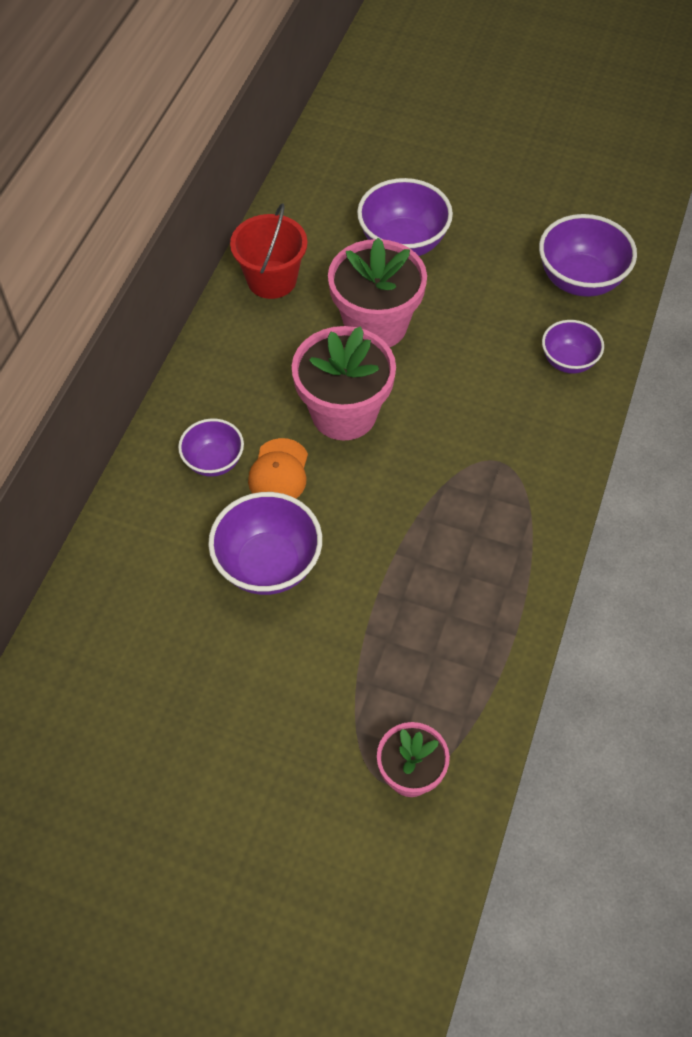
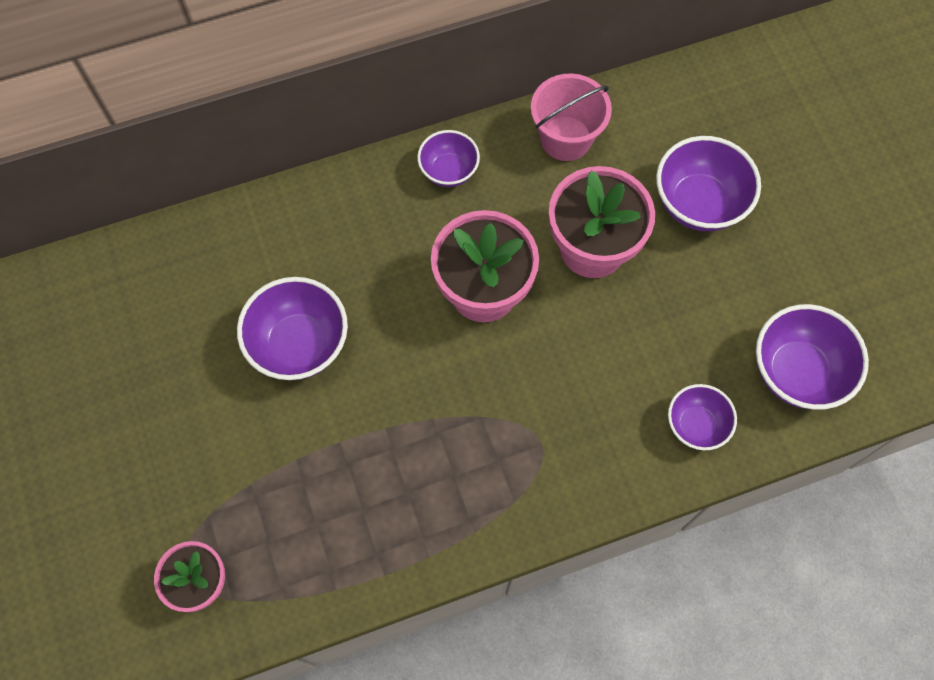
camera: 50 degrees right, 10 degrees up
(214, 461) = (358, 235): purple bowl -> purple bowl (449, 171)
(272, 279) = (565, 138): red bucket -> pink bucket
(279, 472) = (387, 287): orange cap -> none

